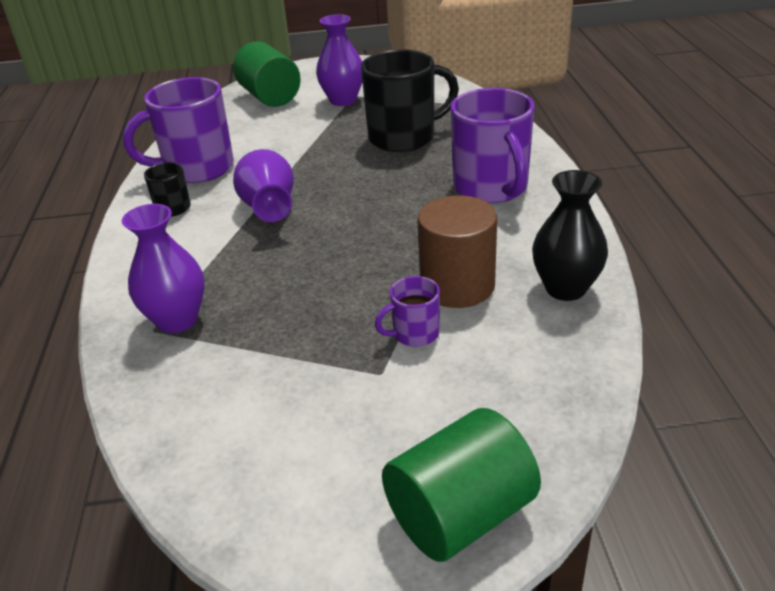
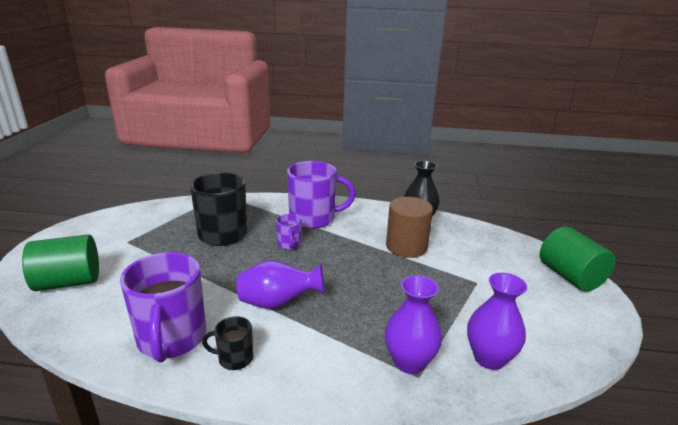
camera: 80 degrees left, 10 degrees down
(343, 100) = (129, 247): purple vase -> purple vase (489, 358)
(414, 334) = (445, 267): purple mug -> purple mug (289, 244)

